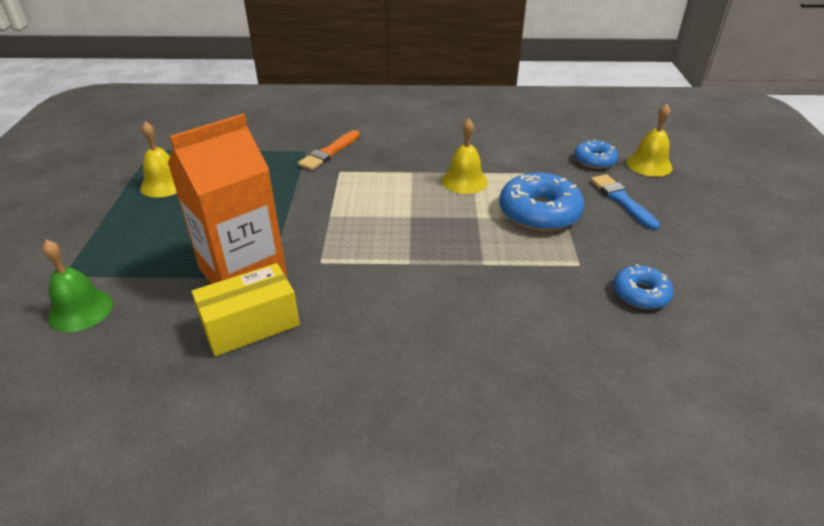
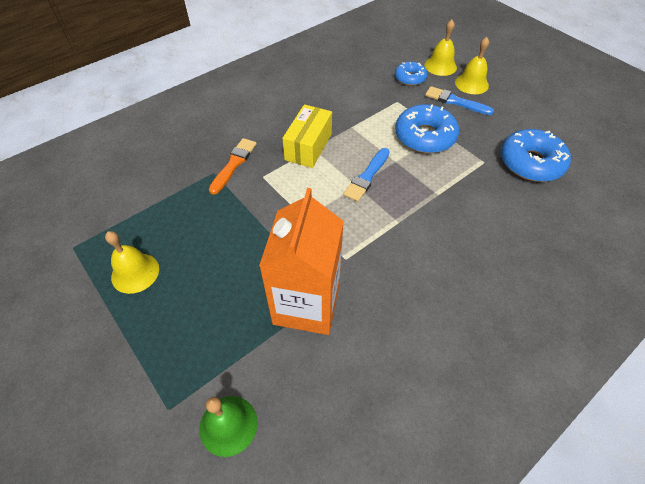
camera: 40 degrees left, 15 degrees up
(251, 325) = (364, 338): yellow box -> yellow box (308, 146)
(329, 152) = (234, 164): orange brush -> orange brush turned 150 degrees counterclockwise
(430, 215) = (367, 176): none -> blue brush
(464, 181) = (355, 136): yellow bell -> yellow bell (471, 84)
(640, 294) = (530, 163): blue donut -> blue donut, size x1.71

